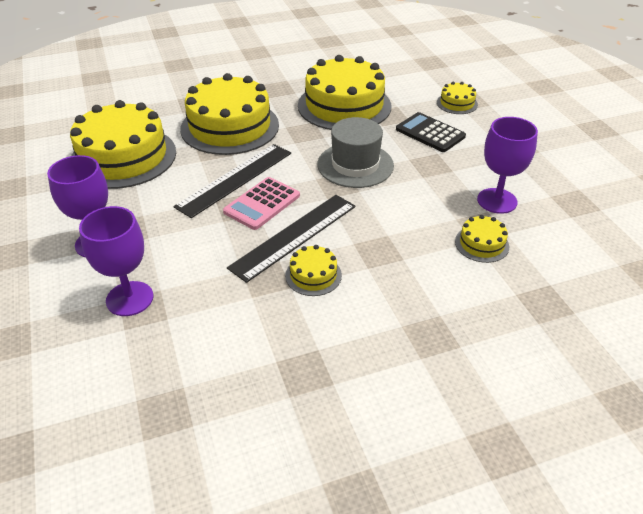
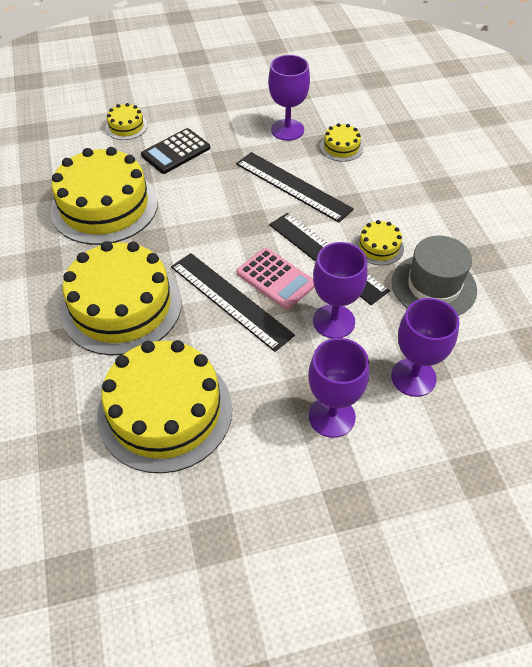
camera: 85 degrees left, 10 degrees up
(206, 242) = (334, 321): none -> purple goblet
(355, 165) = (220, 207): grey hat -> grey hat (433, 286)
(399, 209) = (293, 186): none -> black ruler

